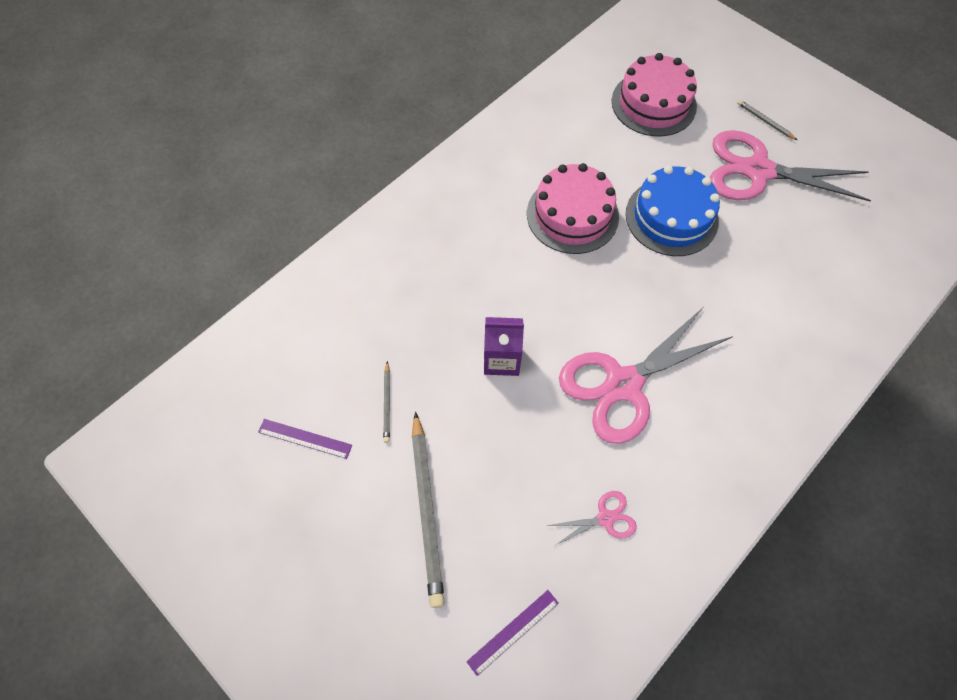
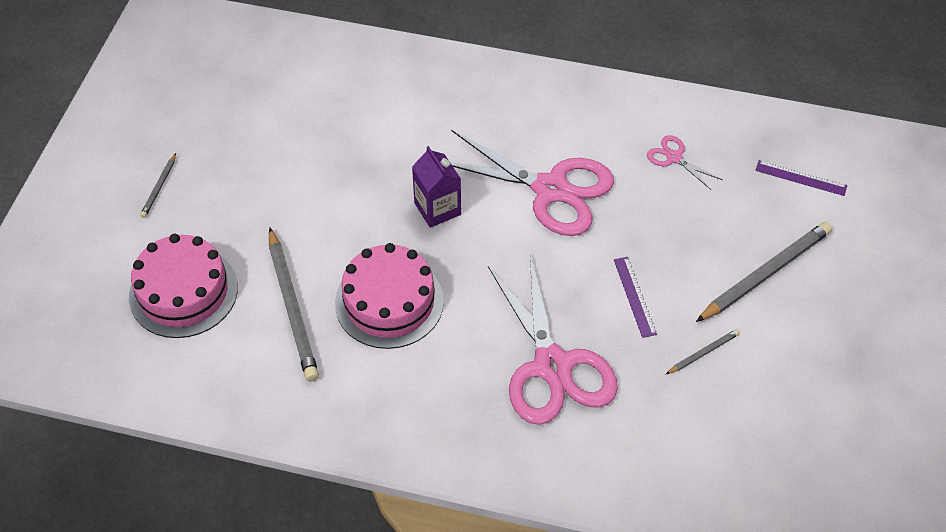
camera: 120 degrees left, 10 degrees down
(305, 438) = (786, 399): purple ruler -> purple ruler (634, 296)
(501, 359) = (593, 286): purple carton -> purple carton (437, 209)
(603, 157) = (292, 307): none -> grey pencil
(671, 217) = (340, 220): blue cake -> none
(757, 171) = (235, 173): pink scissors -> pink scissors (552, 366)

